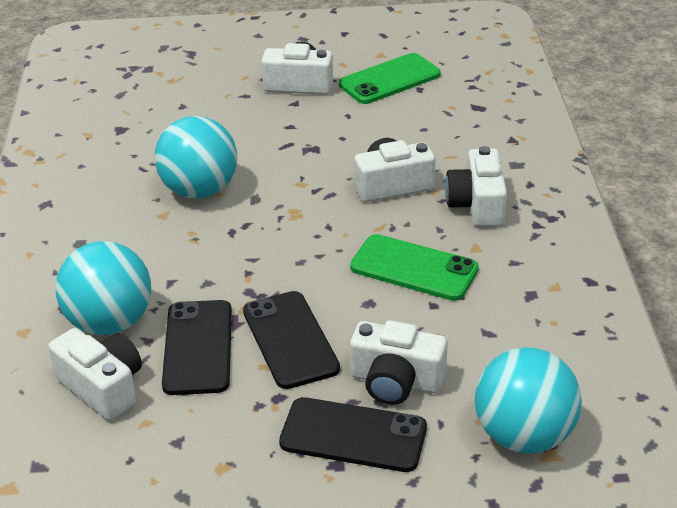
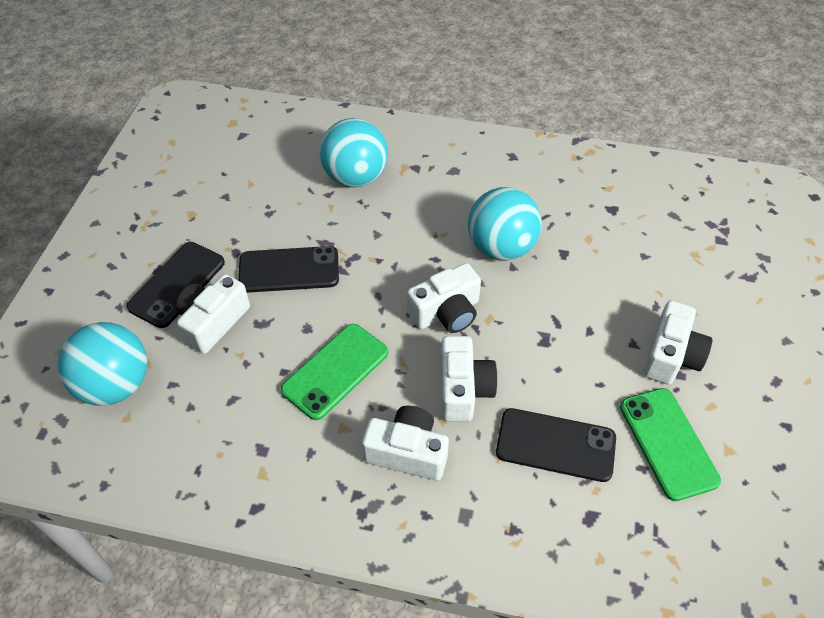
camera: 105 degrees right, 15 degrees up
(103, 387) = (293, 168): white camera -> white camera (446, 312)
(198, 347) = (307, 218): black phone -> black phone (555, 445)

